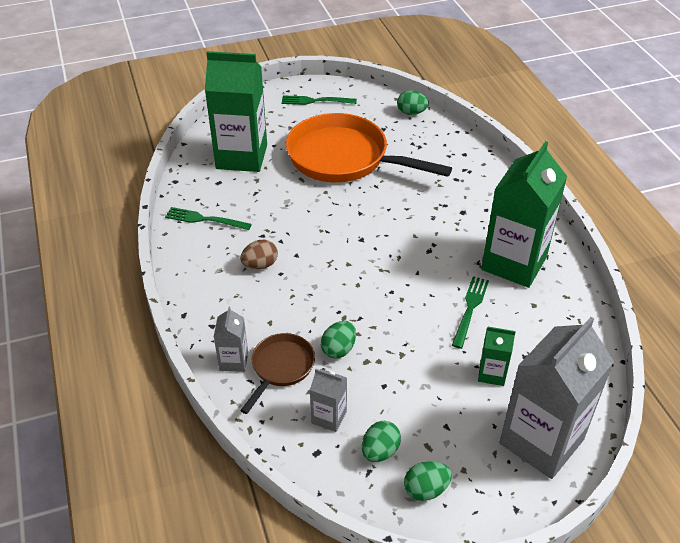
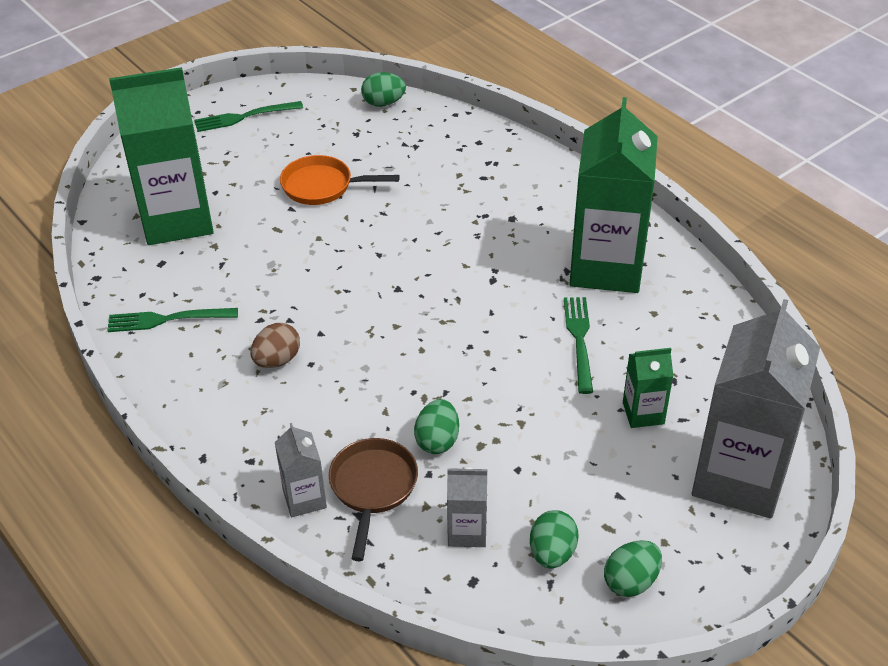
camera: 20 degrees left, 0 degrees up
(344, 158) = (322, 186): orange pan -> orange pan, size x0.49

